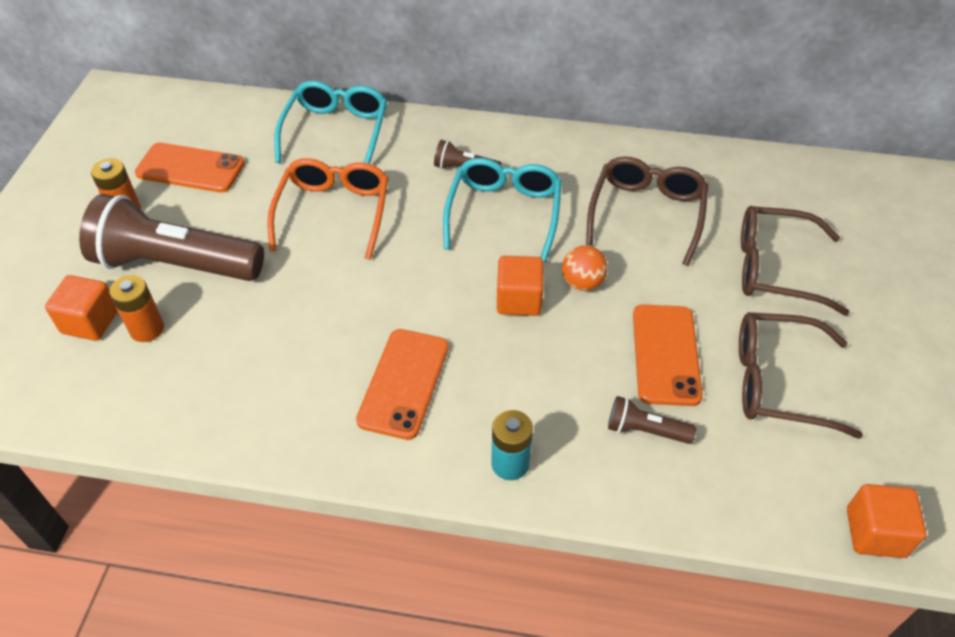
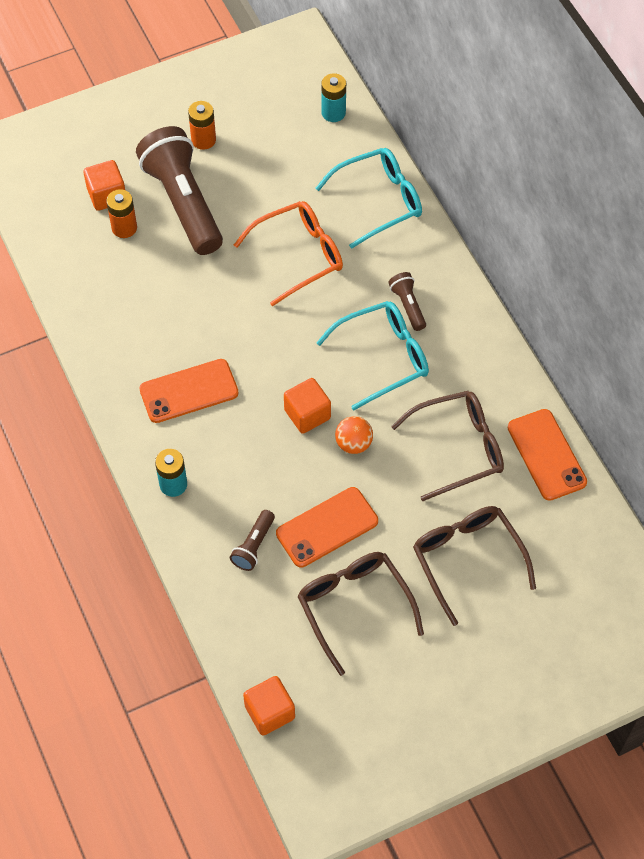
camera: 55 degrees right, 10 degrees up
(190, 168) = (270, 144): orange phone -> orange phone (546, 455)
(211, 112) = (333, 113): none -> turquoise battery
(645, 430) = (253, 546): brown flashlight -> brown flashlight turned 135 degrees counterclockwise

